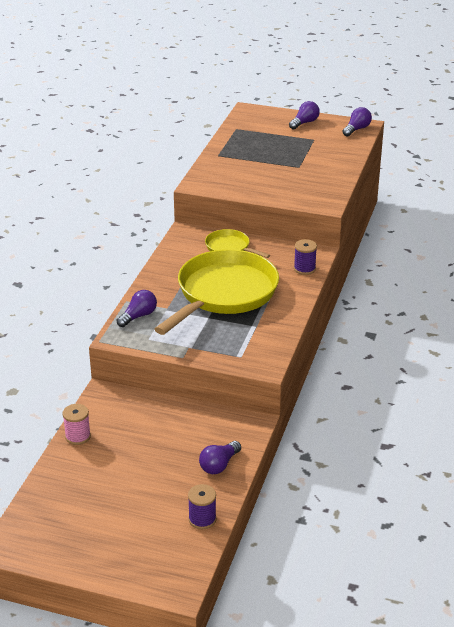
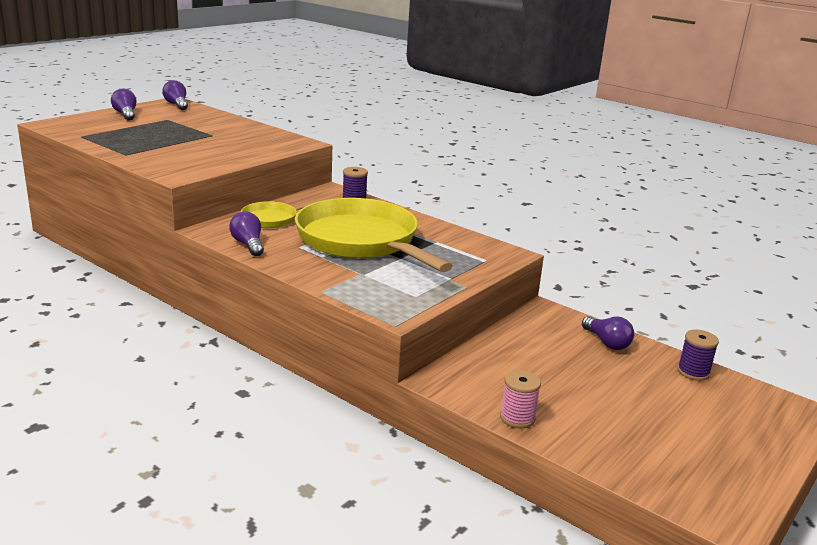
camera: 70 degrees left, 10 degrees down
(138, 316) = (362, 291): purple light bulb -> purple light bulb (248, 245)

